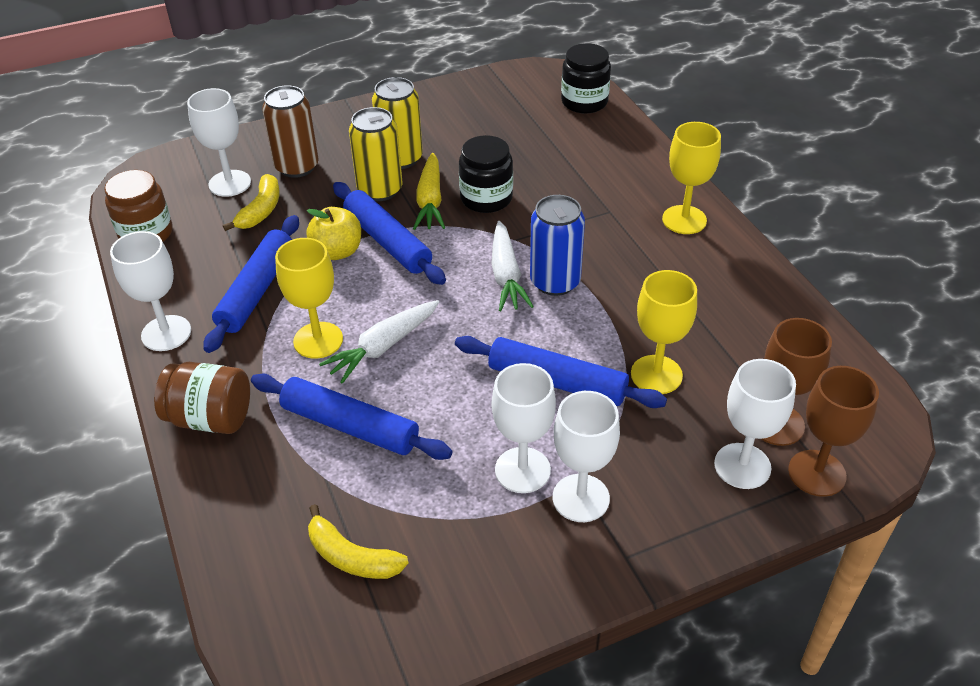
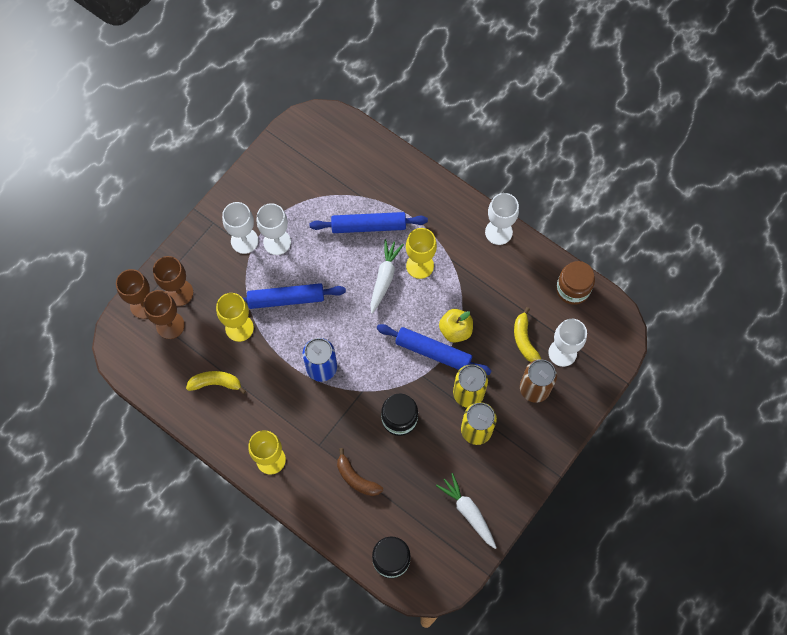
camera: 150 degrees right, 25 degrees up
(210, 418) = (435, 198): brown jar -> none
(256, 290) = (477, 281): blue rolling pin -> none
(352, 557) = (325, 168): yellow banana -> yellow banana (215, 383)
(430, 201) = (431, 399): yellow carrot -> none
(506, 275) = (351, 359): white carrot -> white carrot (468, 512)
(580, 169) = (356, 478): none -> brown banana
(742, 466) = (179, 293): white goblet -> brown goblet

